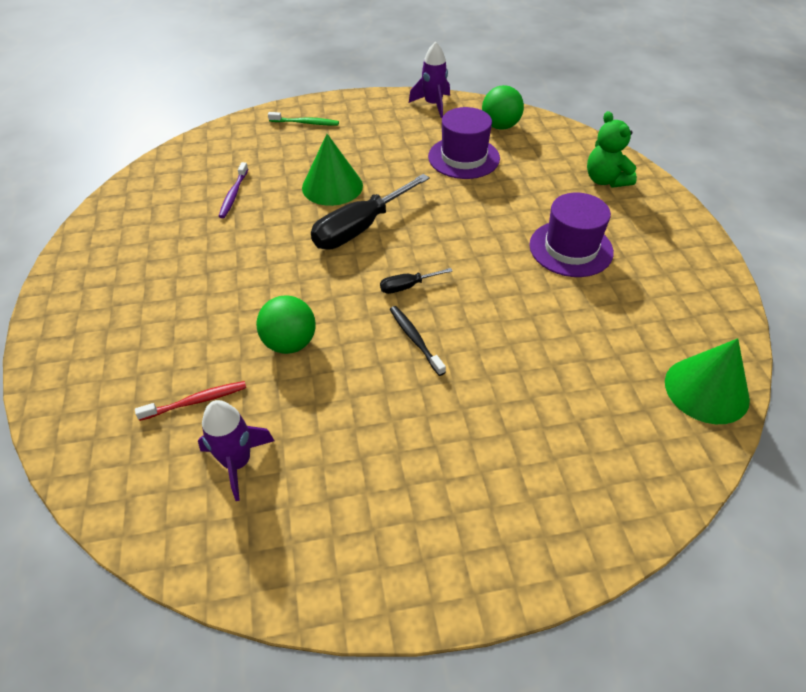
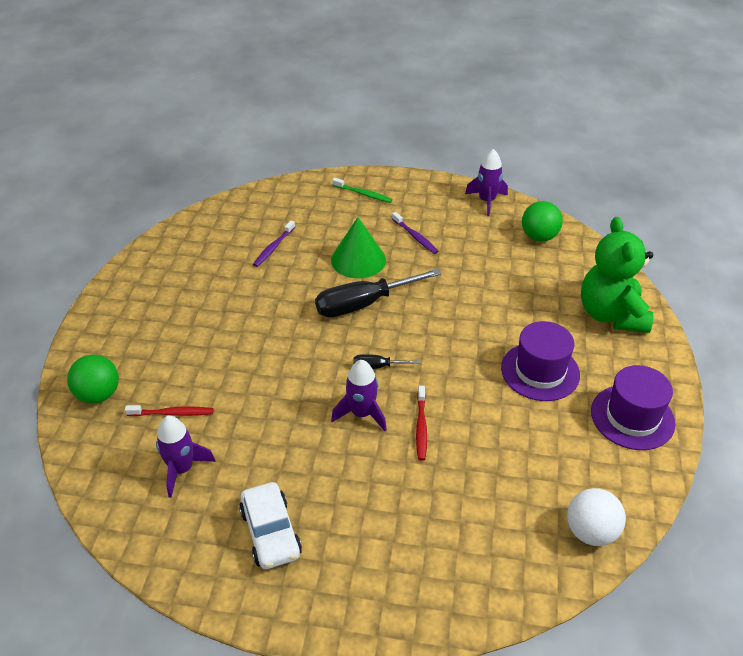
camera: 20 degrees right, 5 degrees down
(290, 343) = (261, 388): green ball -> green ball (98, 394)
(379, 502) = (271, 532): none -> white car
(380, 152) = (415, 237): none -> purple toothbrush
(415, 339) = (361, 413): black toothbrush -> purple rocket
(463, 157) = (488, 260): purple hat -> purple hat (632, 417)
(484, 335) = (421, 427): none -> red toothbrush
(605, 180) = (611, 314): green teddy bear -> green teddy bear, size x1.56
(706, 390) = (590, 532): green cone -> white ball

